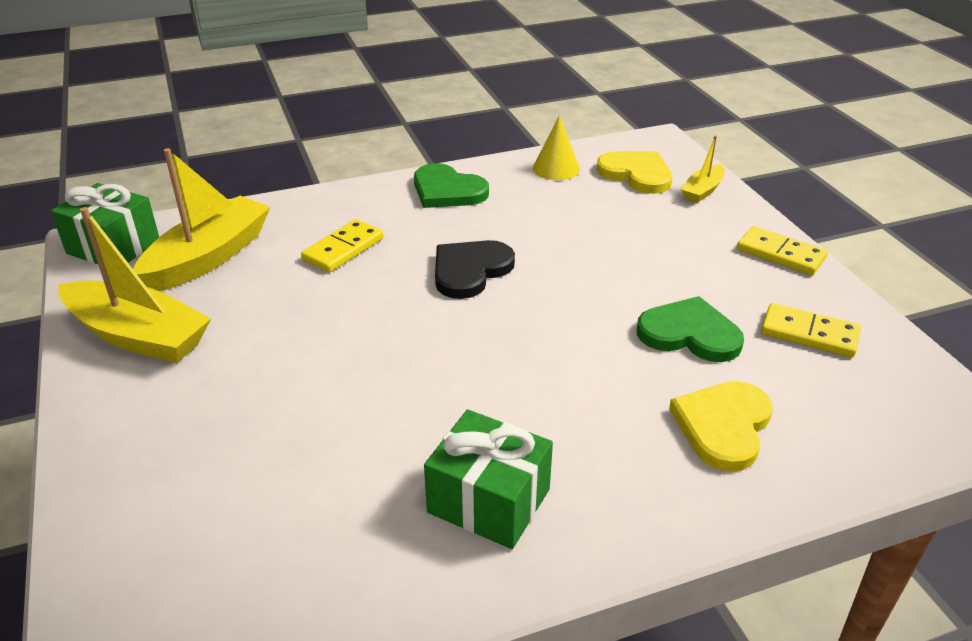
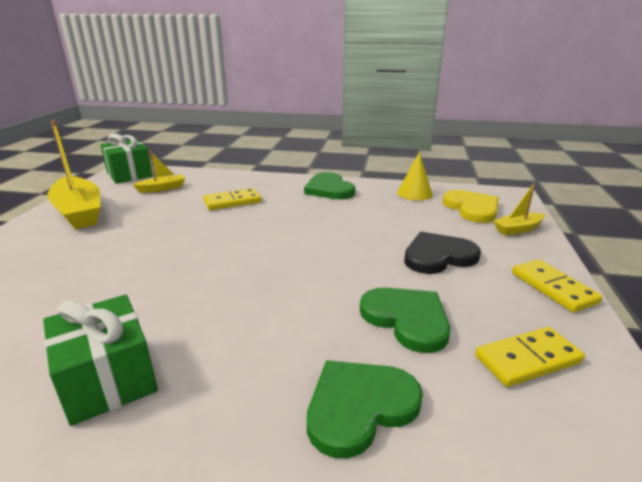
camera: 30 degrees right, 10 degrees down
(208, 257) = (162, 188): yellow boat -> yellow boat, size x0.50
(470, 270) = (290, 231): black heart -> black heart (438, 256)
(723, 426) = (359, 407): yellow heart -> green heart
(809, 334) = (528, 359): yellow domino -> yellow domino turned 75 degrees counterclockwise

